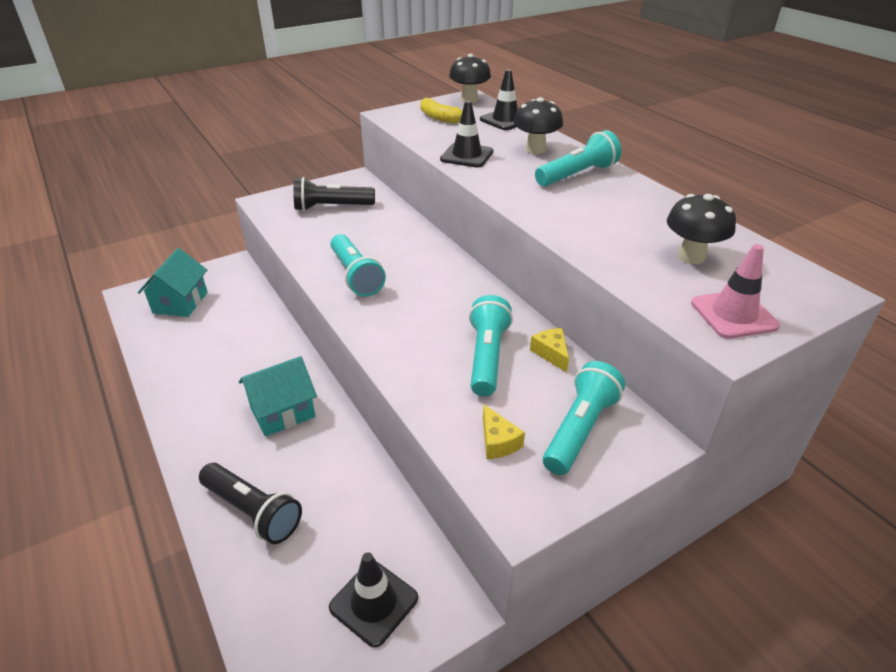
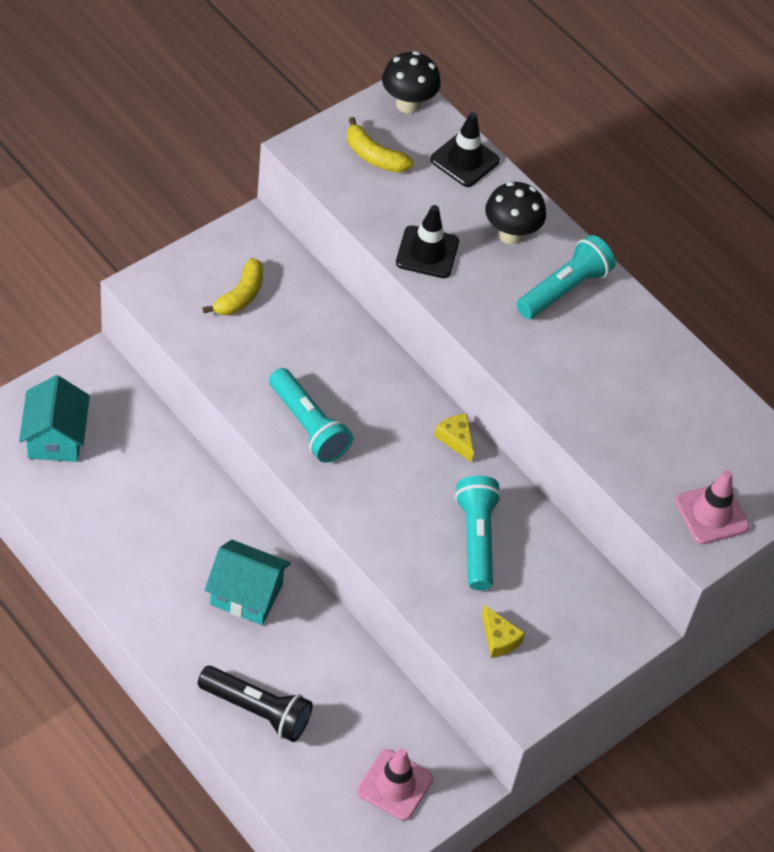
camera: 15 degrees left, 15 degrees up
(282, 412) = (246, 595): turquoise house -> turquoise house turned 60 degrees clockwise
(332, 207) = (240, 296): black flashlight -> yellow banana
(374, 603) = (395, 785): black traffic cone -> pink traffic cone
(551, 353) = (541, 530): yellow cheese -> yellow cheese (456, 439)
(580, 429) = (572, 621): turquoise flashlight -> none
(691, 257) = (681, 434): black mushroom -> none

